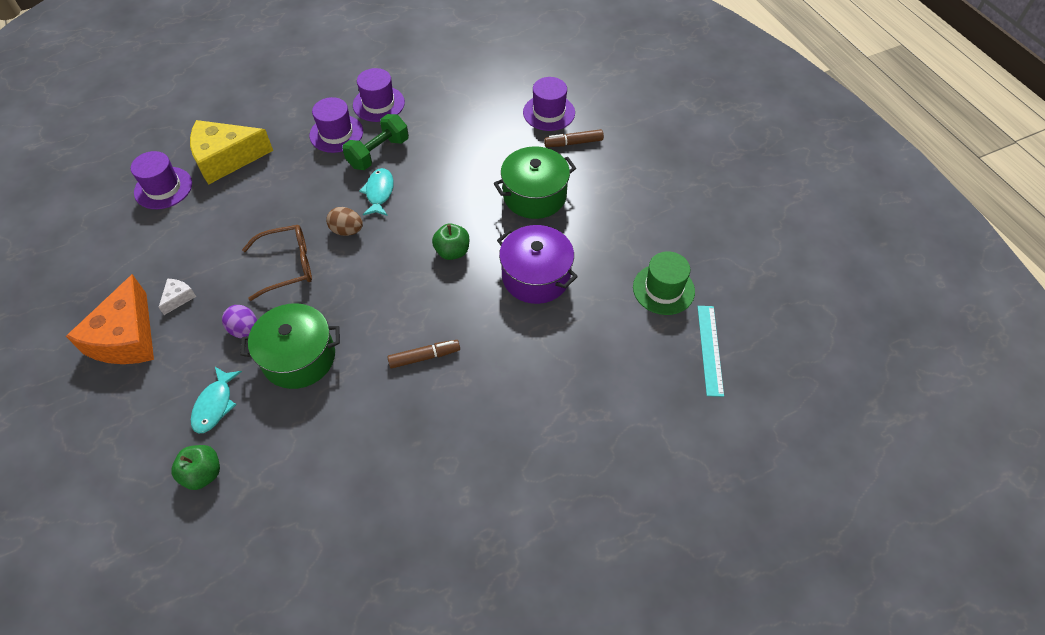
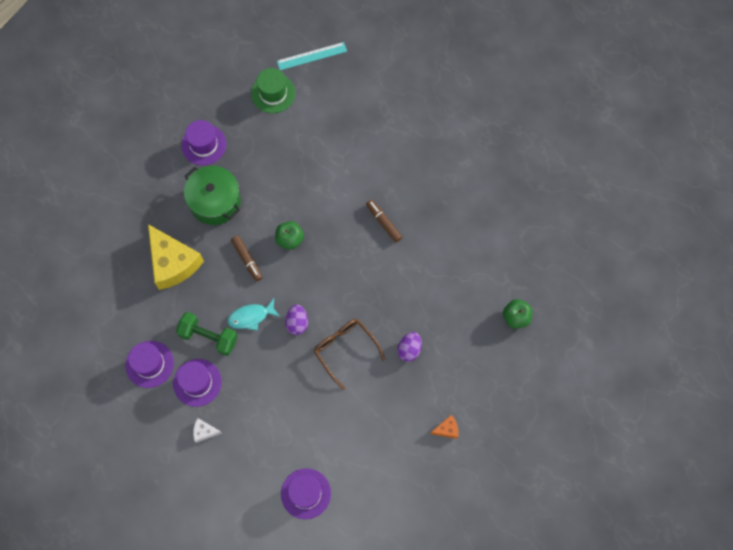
camera: 110 degrees left, 15 degrees up
(126, 337) = (447, 429): orange cheese -> orange cheese, size x0.42
(178, 298) = (402, 413): white cheese -> white cheese (204, 431)
(215, 405) = (470, 337): turquoise fish -> none
(226, 159) = (256, 460): yellow cheese -> yellow cheese (173, 263)
(299, 357) = (415, 302): green pot -> none
(347, 230) = (297, 323): brown egg -> purple egg
(536, 276) = (291, 176): purple pot -> none
(549, 112) = (118, 221): purple hat -> purple hat (204, 144)
(573, 143) = (148, 191): brown marker -> brown marker (247, 260)

